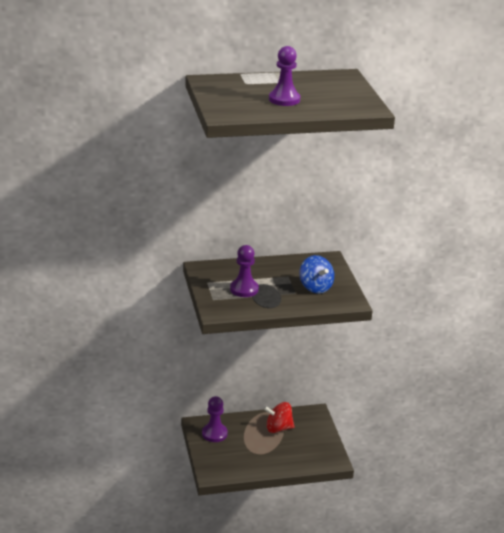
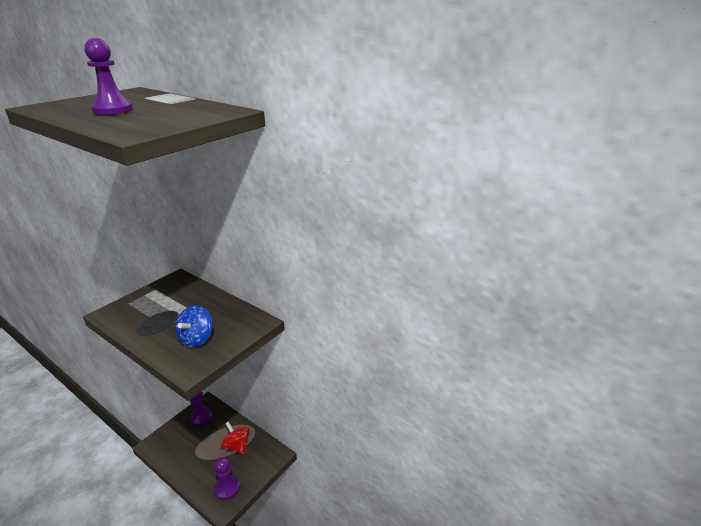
camera: 50 degrees right, 0 degrees up
(244, 289) = (158, 308): purple pawn -> purple pawn (227, 488)

